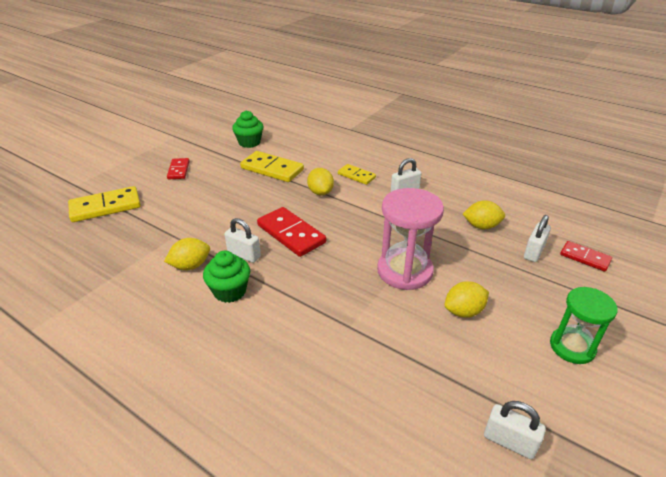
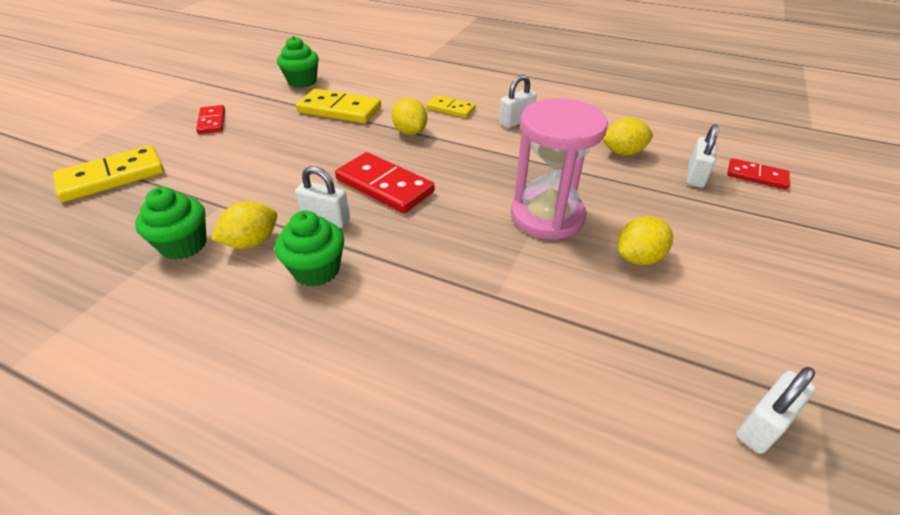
camera: 10 degrees left, 5 degrees up
(145, 262) = (184, 245): none -> green cupcake
(509, 441) = (762, 425): white padlock -> white padlock turned 60 degrees counterclockwise
(572, 347) = (787, 285): green hourglass -> none

